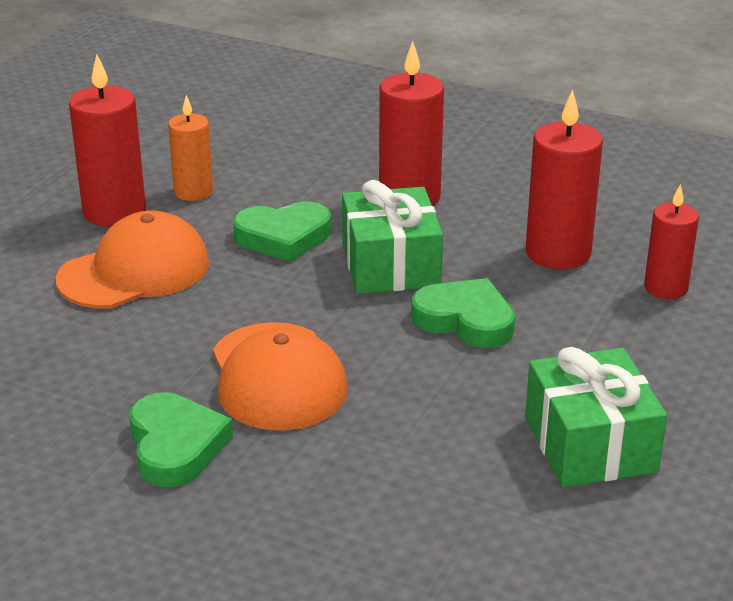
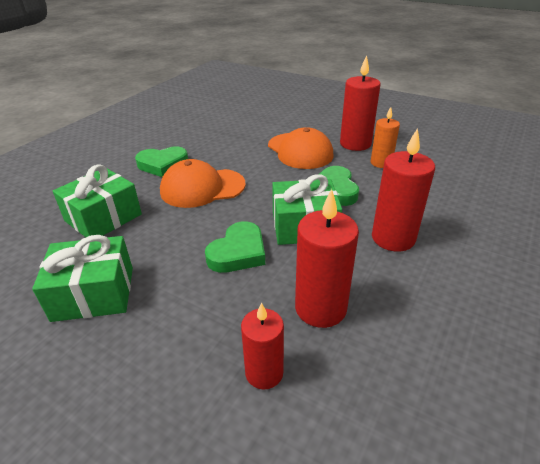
camera: 95 degrees right, 5 degrees up
(391, 486) = (103, 218): none -> green gift

